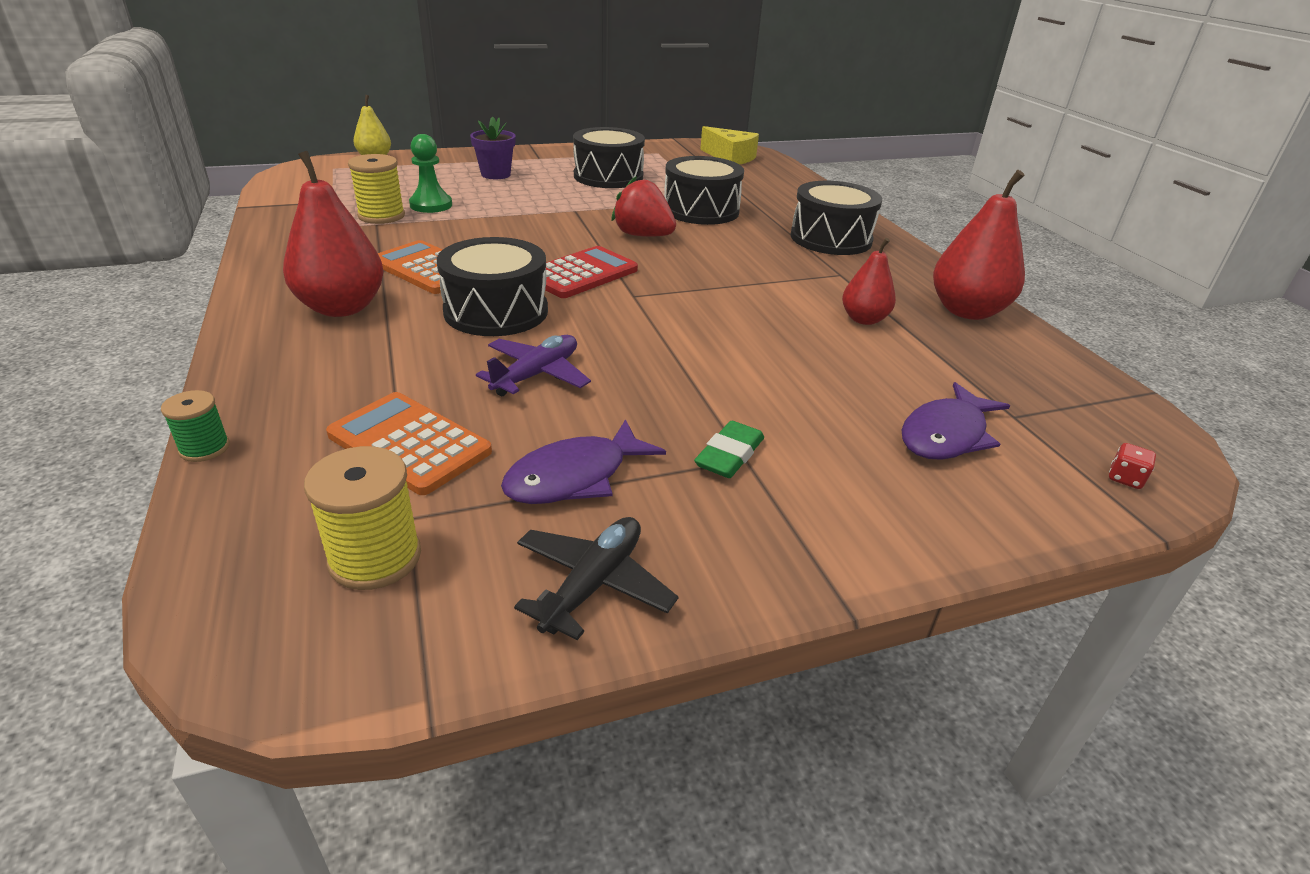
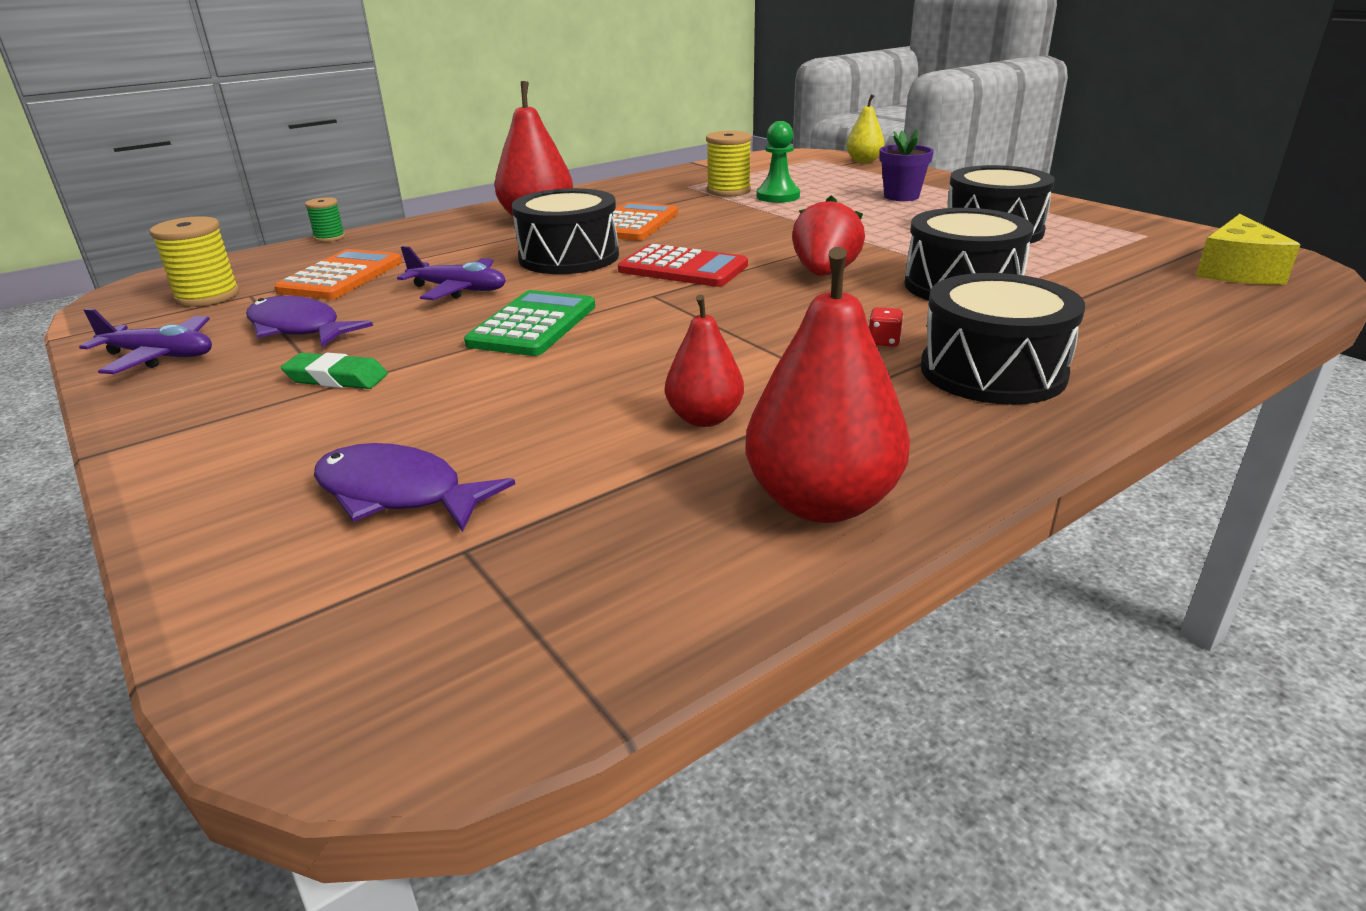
camera: 75 degrees right, 5 degrees down
(593, 584) = (160, 356): black plane -> purple plane
(664, 351) = (533, 325): none -> green calculator
(1125, 478) = (297, 655): red dice -> red dice (883, 341)

